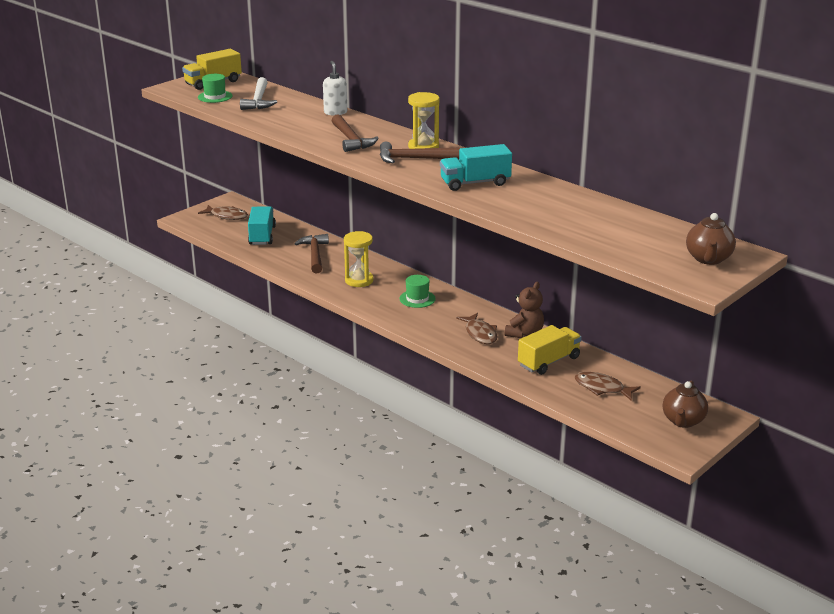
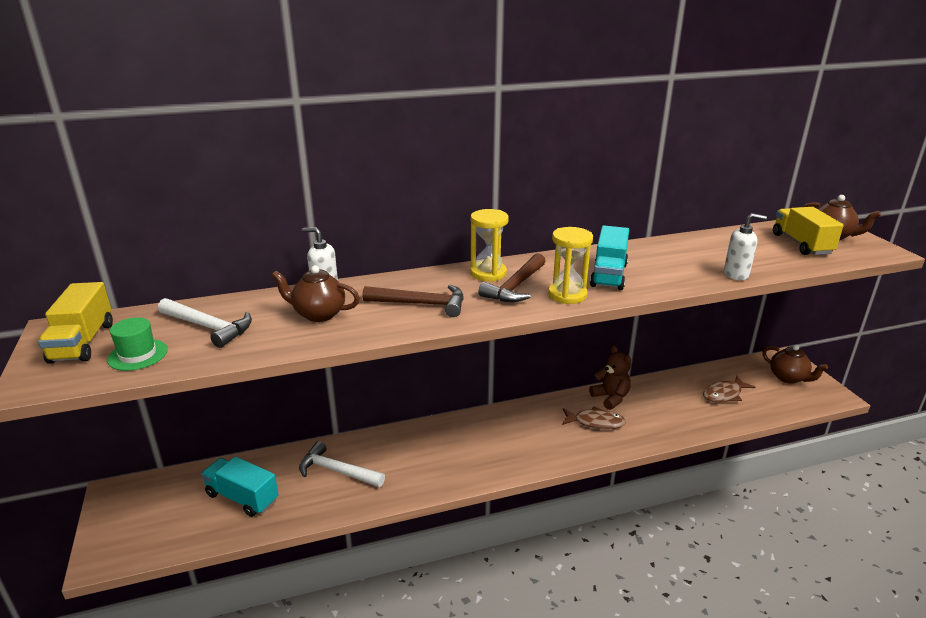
camera: 60 degrees left, 0 degrees up
(227, 216) = (151, 511): brown fish -> none
(304, 119) = (318, 314): none -> brown teapot
(315, 254) = (336, 471): brown hammer -> white hammer
(359, 280) = (427, 459): yellow hourglass -> yellow hourglass (567, 295)
(417, 299) = (500, 434): green hat -> none
(543, 226) = (736, 274): none -> white soap dispenser
(549, 361) = (667, 404): yellow truck -> yellow truck (801, 244)

